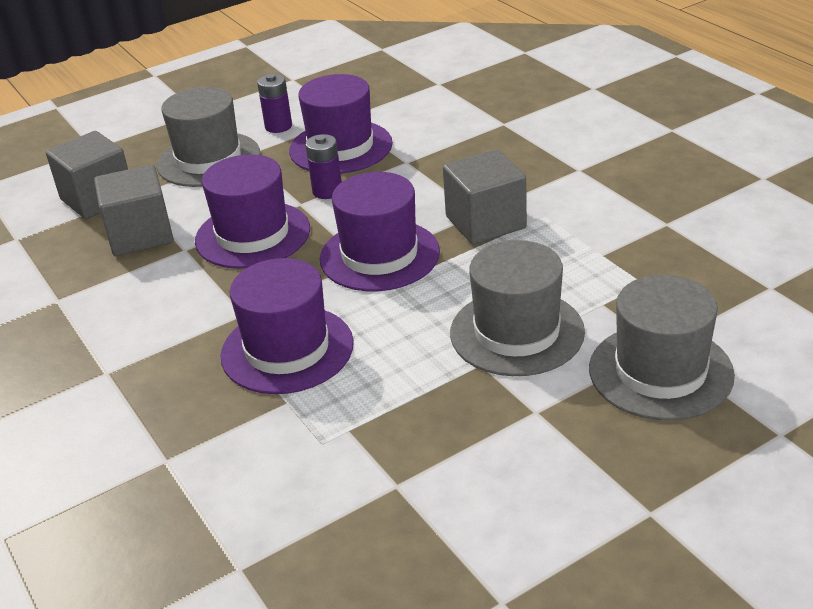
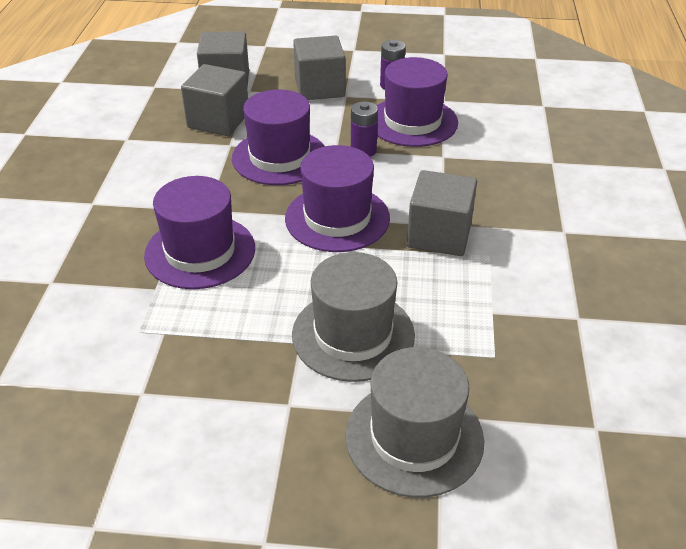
camera: 35 degrees right, 5 degrees up
(208, 159) = (319, 88): grey hat -> grey cube

